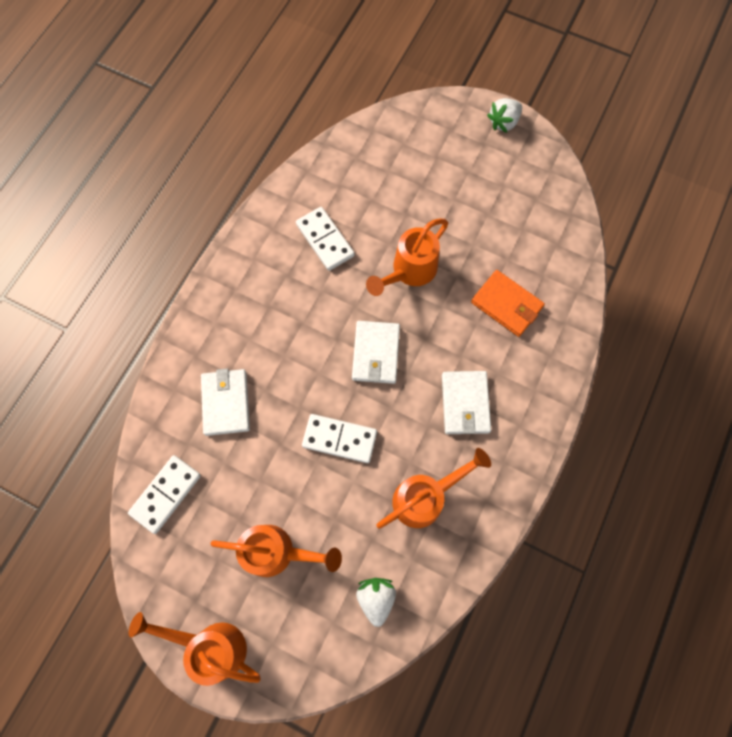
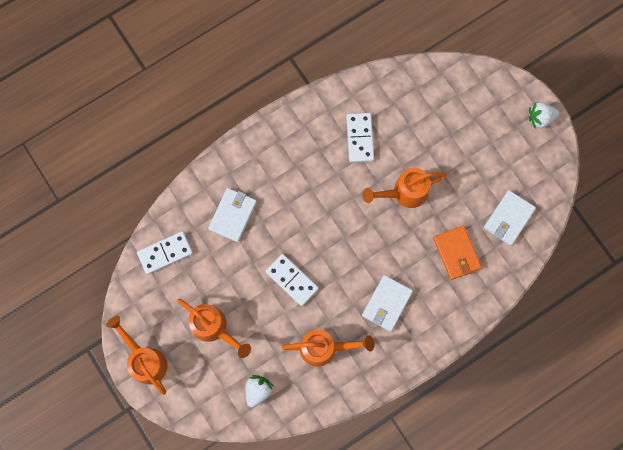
camera: 30 degrees right, 5 degrees up
(375, 353) = (348, 237): white wallet -> white wallet (508, 218)

